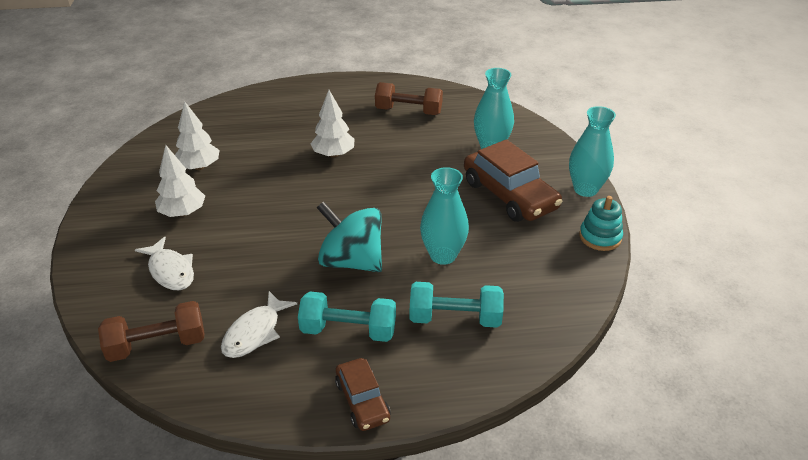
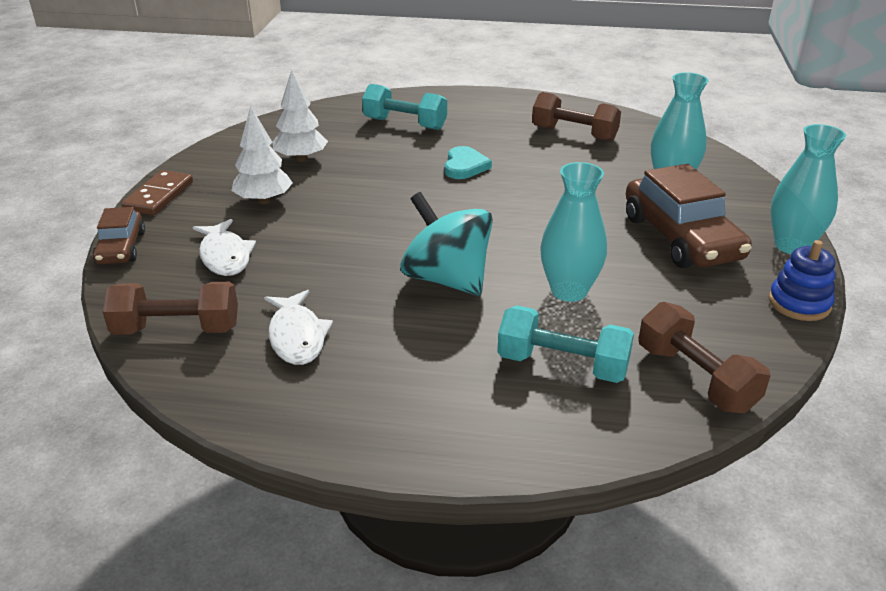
camera: 15 degrees right, 5 degrees down
(91, 222) = (159, 196): none -> brown domino
(255, 332) = (297, 336): white fish -> white fish turned 60 degrees counterclockwise
(333, 154) = (465, 166): white tree -> turquoise heart
(348, 330) = (415, 354): turquoise dumbbell -> turquoise dumbbell (405, 124)
(362, 401) = (404, 438): brown car -> brown car (121, 248)
(546, 311) = (695, 378): none -> brown dumbbell
(600, 237) = (799, 303): turquoise stacking toy -> blue stacking toy

